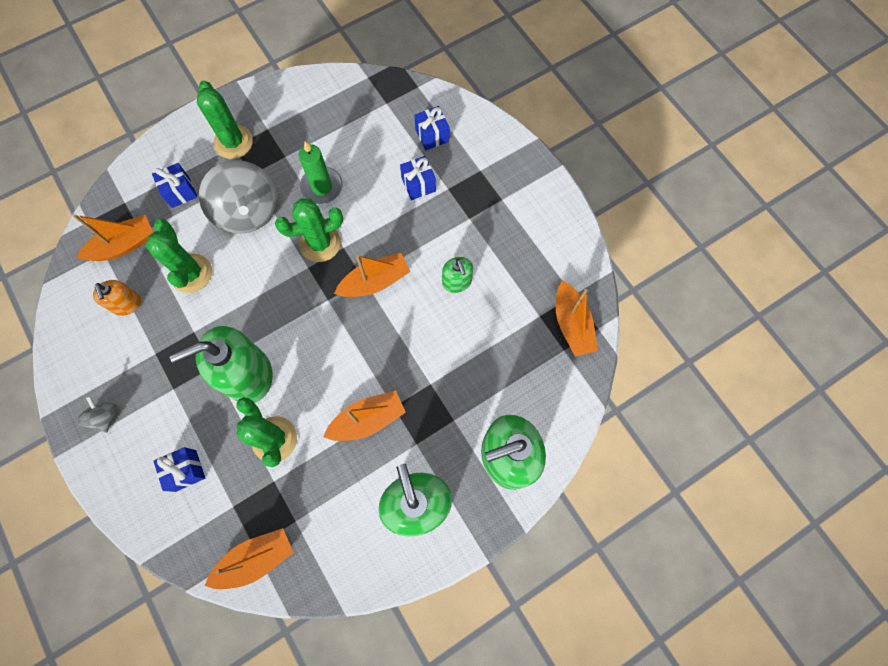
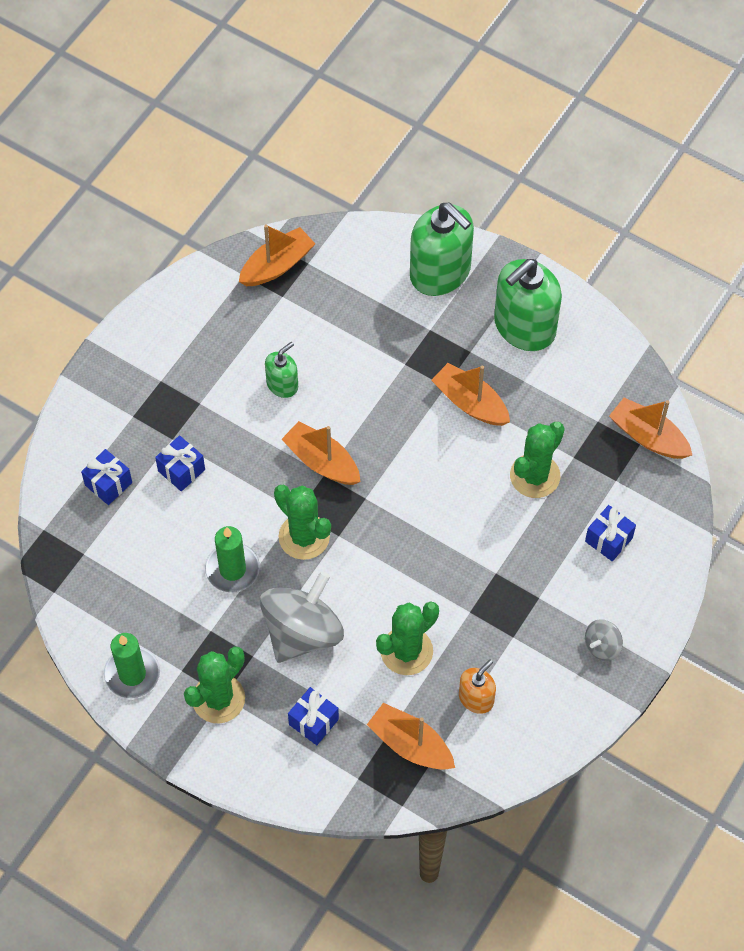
camera: 115 degrees left, 10 degrees down
(248, 374) = (486, 533): green soap dispenser -> none
(282, 100) = (132, 674): none -> green candle

